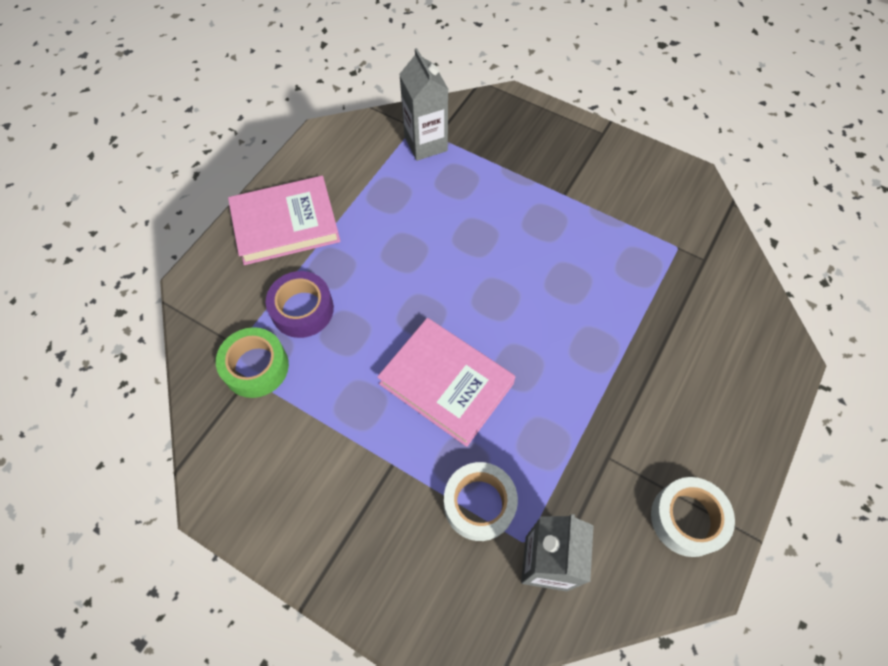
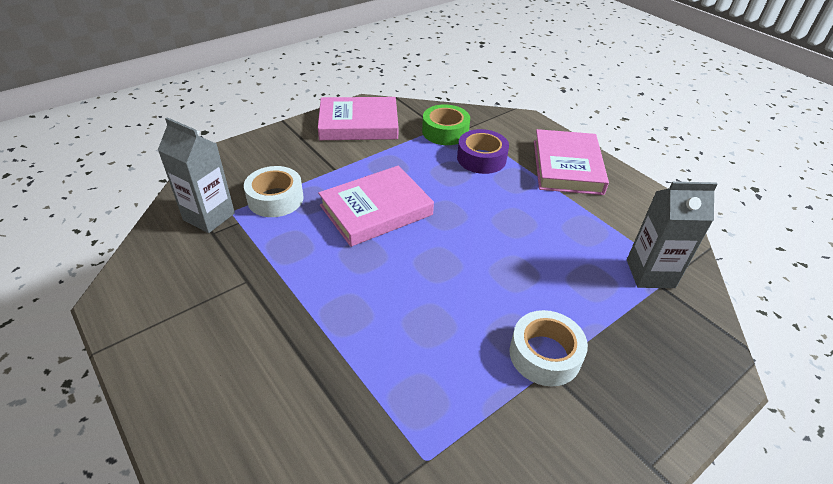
camera: 110 degrees right, 20 degrees down
(274, 485) = (358, 124): none -> pink book
(687, 519) = (157, 309): white tape -> white tape (544, 355)

